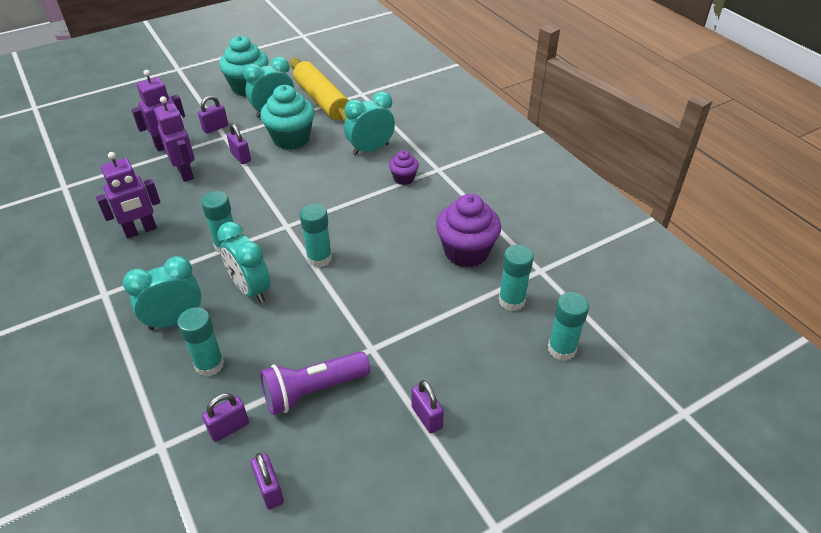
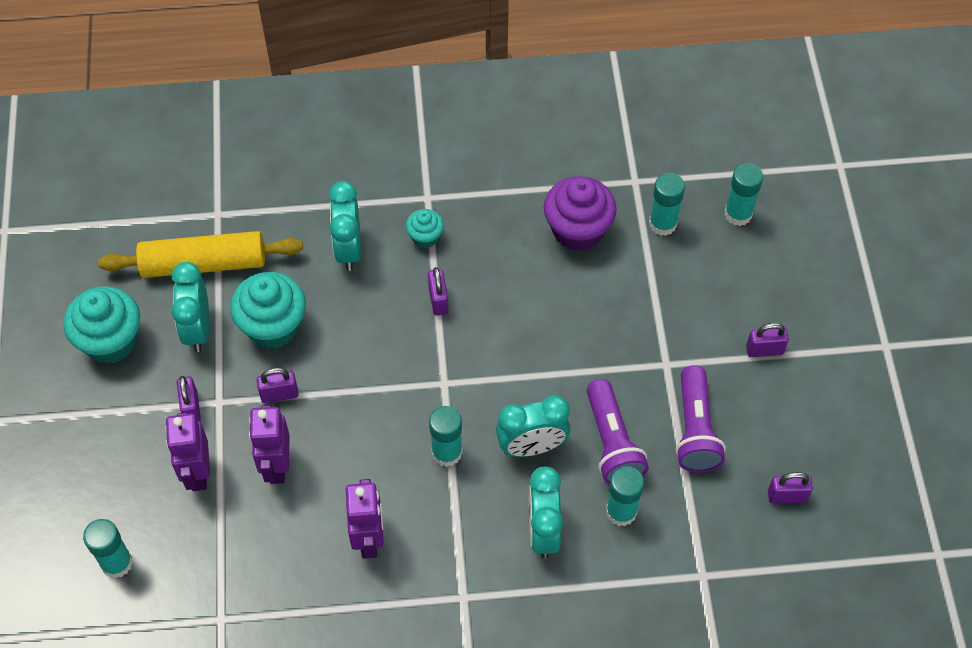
camera: 65 degrees left, 15 degrees up
(185, 173) = (276, 466): purple robot -> purple robot turned 90 degrees counterclockwise
(229, 428) = (707, 512): purple padlock -> purple padlock (438, 300)
(275, 337) = (612, 443): none -> purple flashlight
(319, 258) = (516, 367): turquoise glue stick -> turquoise glue stick (117, 563)
(404, 178) = (425, 237): purple cupcake -> turquoise cupcake

